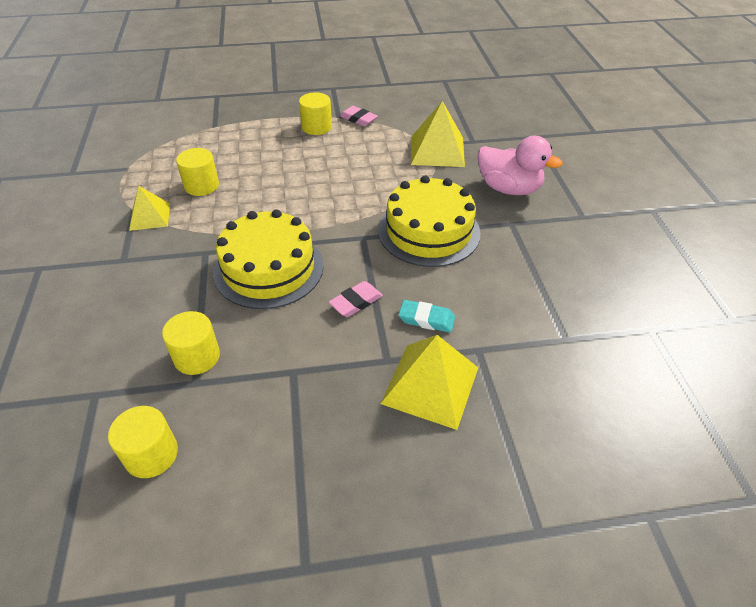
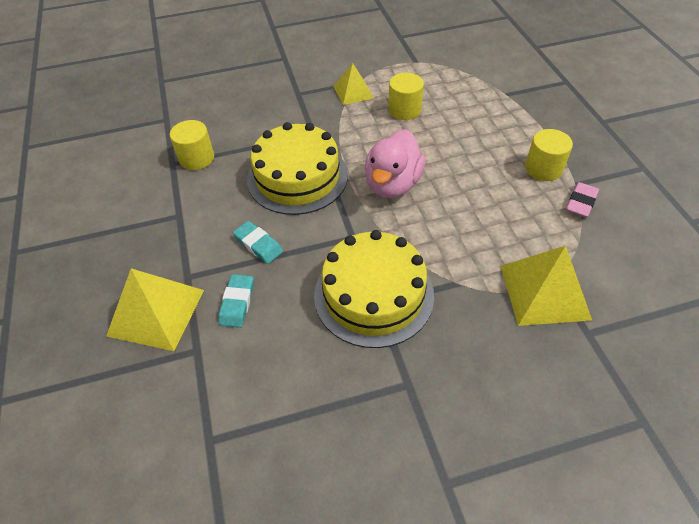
camera: 85 degrees right, 5 degrees up
(151, 454) = (114, 158): yellow cylinder -> none
(356, 302) = (258, 245): pink eraser -> turquoise eraser
(508, 188) = (484, 381): pink duck -> pink duck (392, 184)

